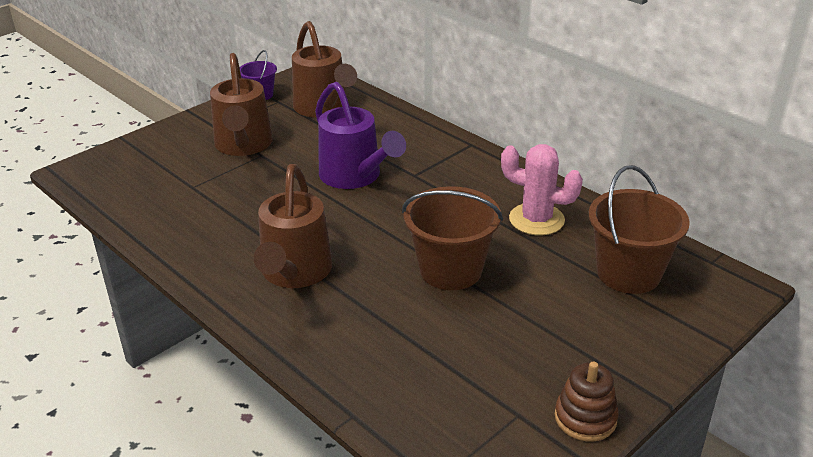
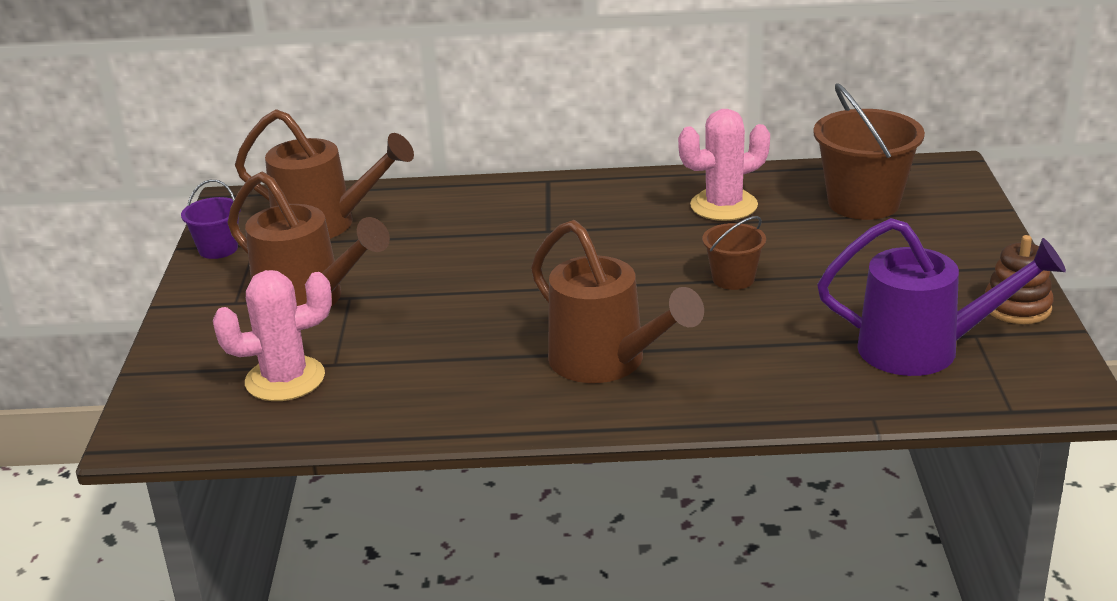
camera: 45 degrees left, 5 degrees down
(162, 181) = (285, 379): none -> pink cactus
(355, 177) = (493, 261): purple watering can -> purple watering can (924, 349)
(450, 270) = (733, 279): brown bucket -> brown bucket, size x0.54

